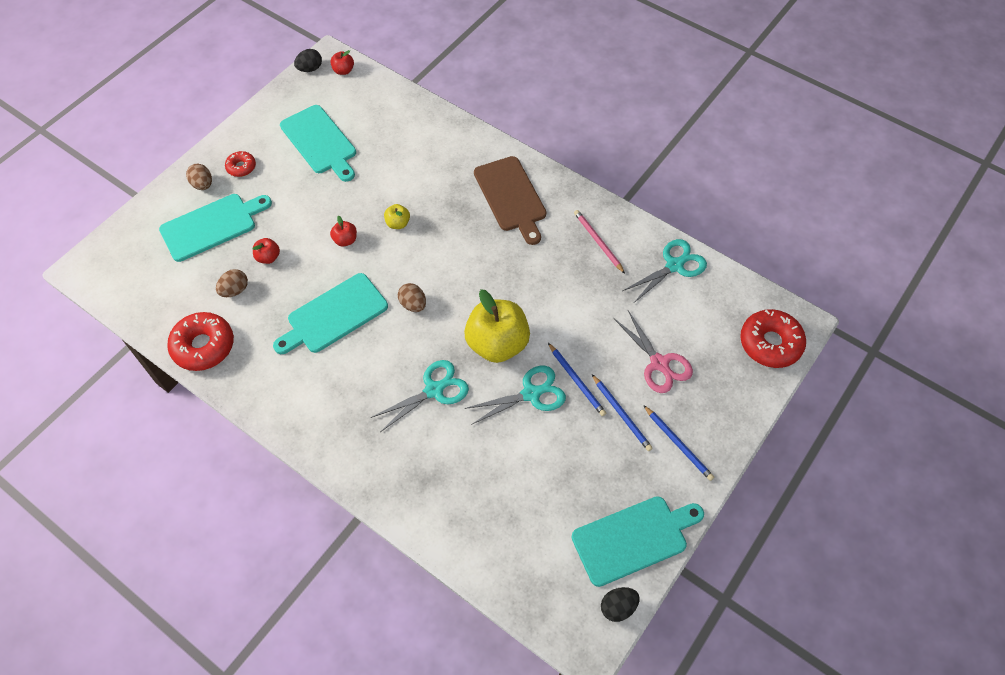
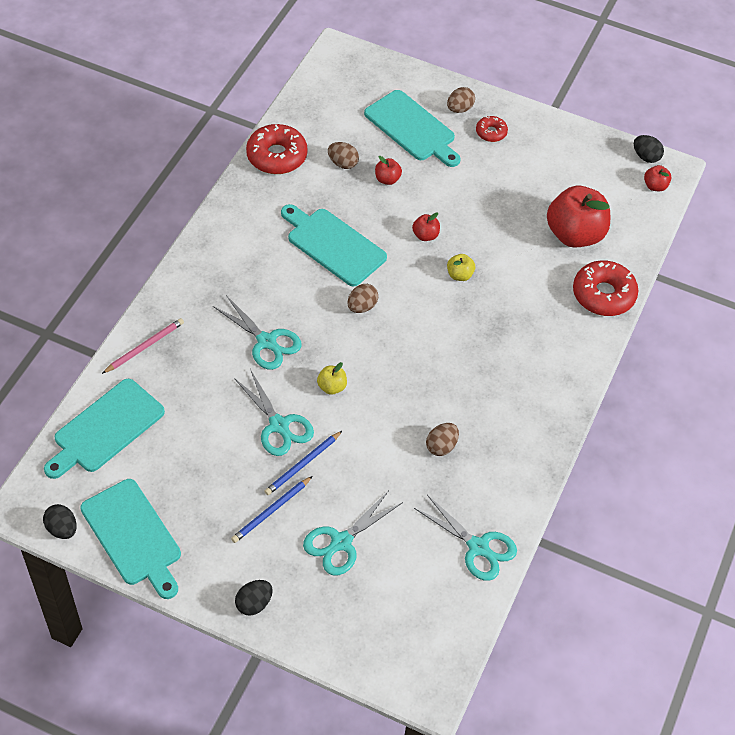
camera: 75 degrees right, 5 degrees down
(320, 142) = (546, 187): turquoise cutting board -> turquoise cutting board (105, 428)
(378, 134) = (574, 234): none -> red apple
(497, 344) = (332, 387): yellow apple -> yellow apple, size x0.44
(511, 197) = (527, 371): brown cutting board -> none
(574, 272) = (441, 446): none -> brown egg
(598, 242) = (490, 464): pink pencil -> pink pencil (145, 347)
(659, 363) = (341, 542): pink scissors -> turquoise scissors
(678, 444) = (245, 569): blue pencil -> none
(713, 442) = (254, 603): none -> black egg
(770, 343) = (394, 658): red donut -> red donut (603, 295)

